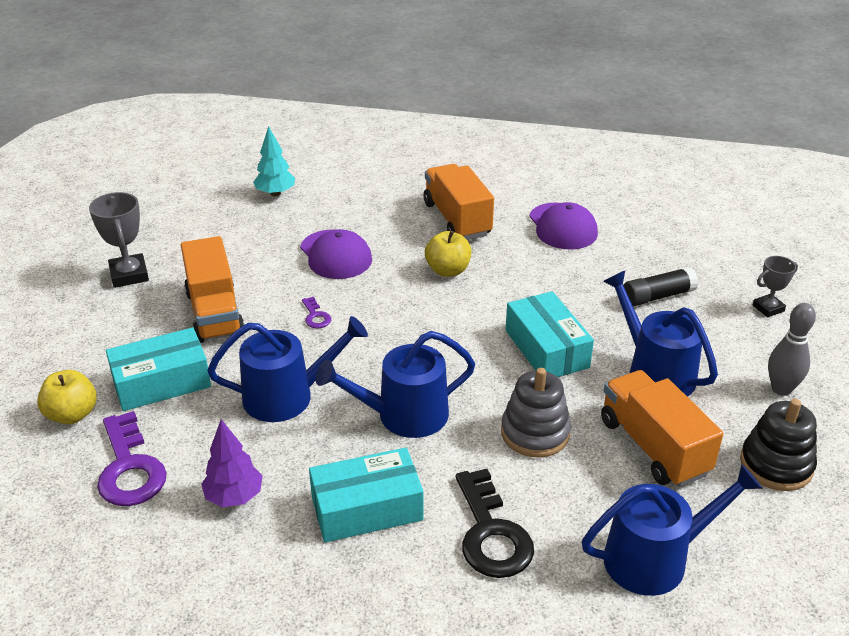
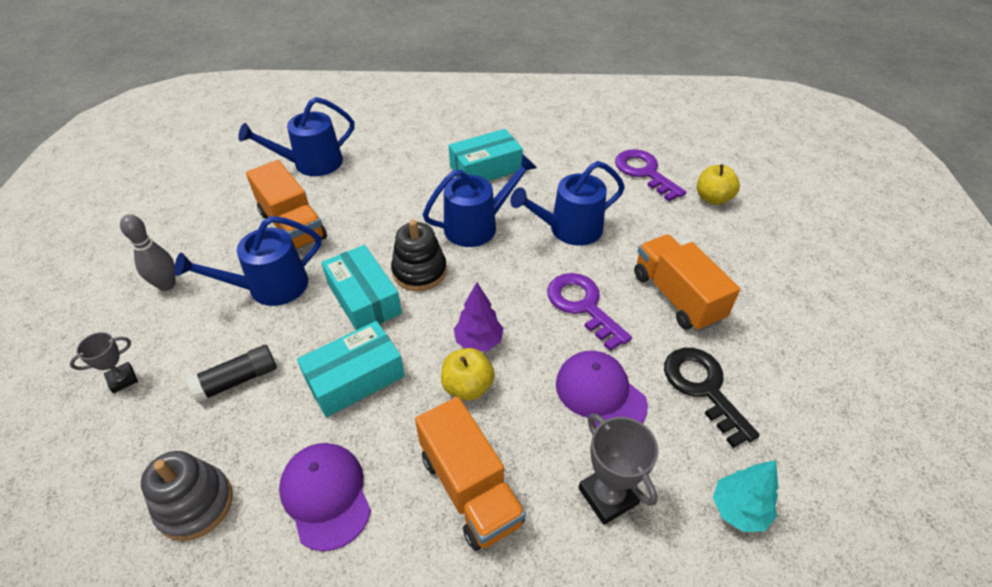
camera: 170 degrees right, 10 degrees up
(129, 275) = (794, 331): grey trophy -> grey trophy (608, 496)
(161, 382) = (670, 228): turquoise box -> turquoise box (355, 378)
(234, 497) = (569, 165): purple tree -> purple tree (478, 341)
(316, 316) = (582, 306): purple key -> purple key, size x2.15
(491, 533) = (408, 165): black key -> black key (703, 388)
(535, 433) = (378, 225): grey stacking toy -> grey stacking toy (195, 504)
(655, 372) = (270, 287): blue watering can -> blue watering can turned 105 degrees clockwise
(776, 465) = (207, 223): black stacking toy -> black stacking toy (419, 271)

